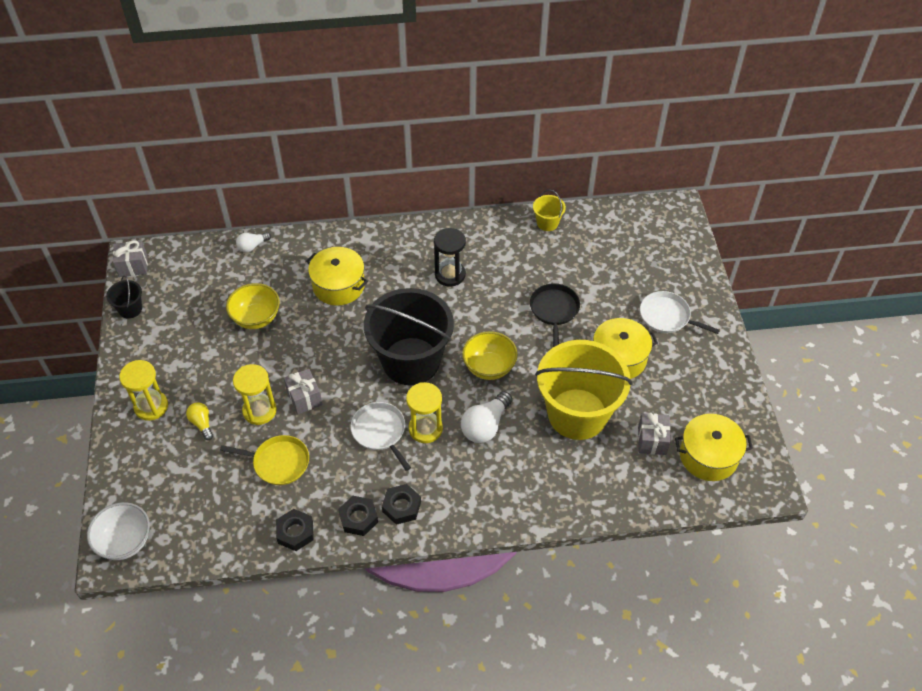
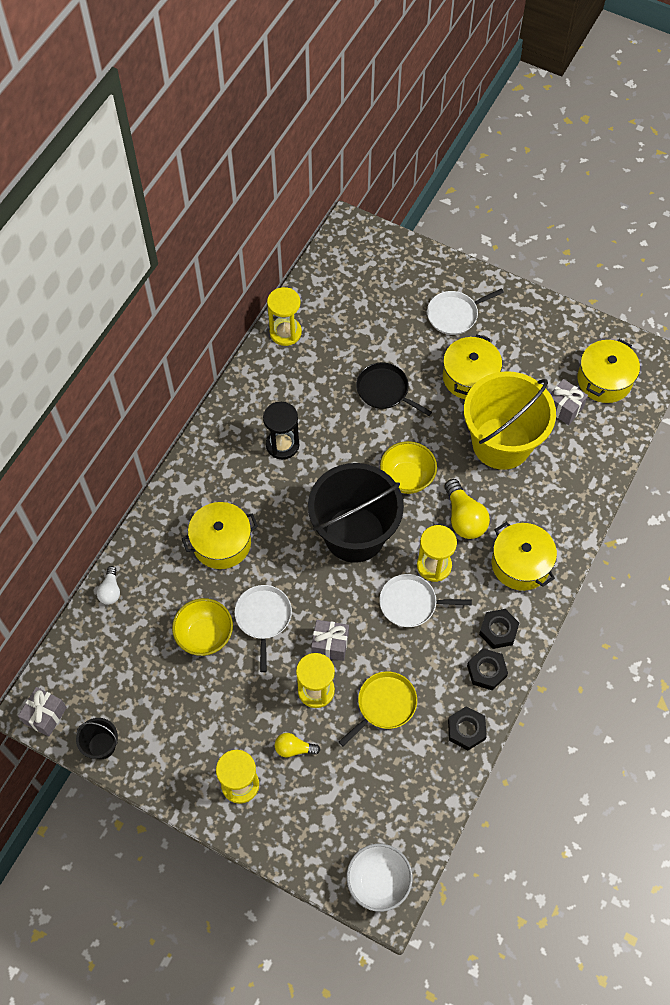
camera: 55 degrees left, 10 degrees up
(296, 344) = (263, 618): none -> white pan
(476, 489) = (520, 564): none -> yellow pot
(485, 426) = (464, 518): white light bulb -> yellow light bulb
(547, 223) = (285, 332): yellow bucket -> yellow hourglass

